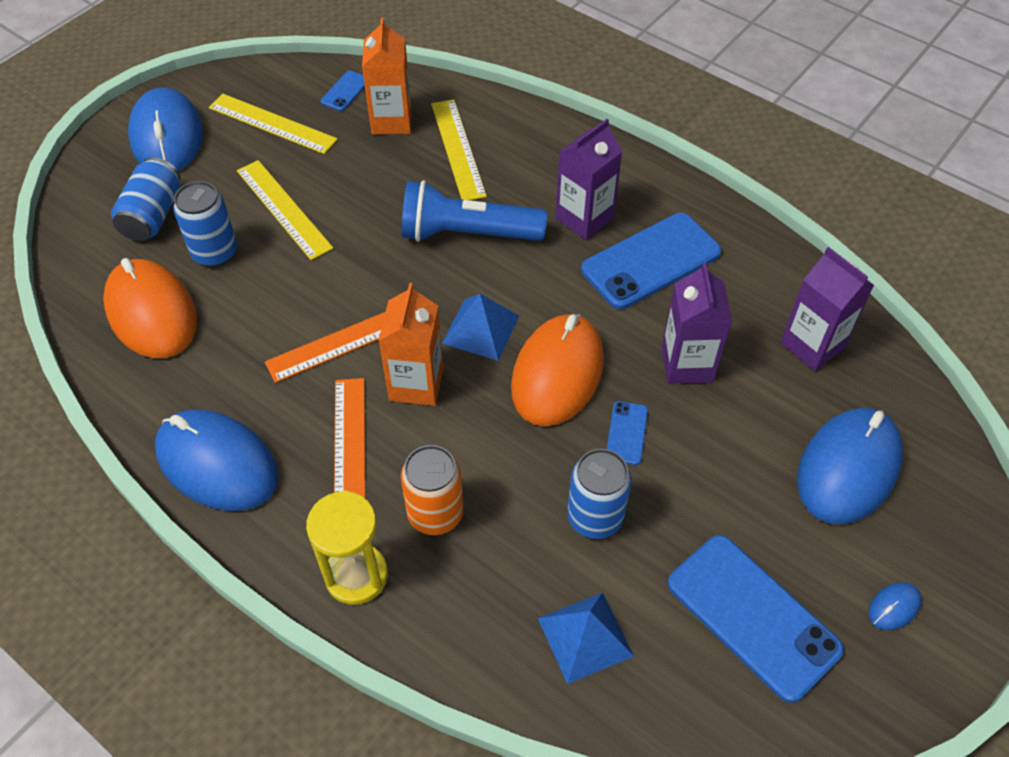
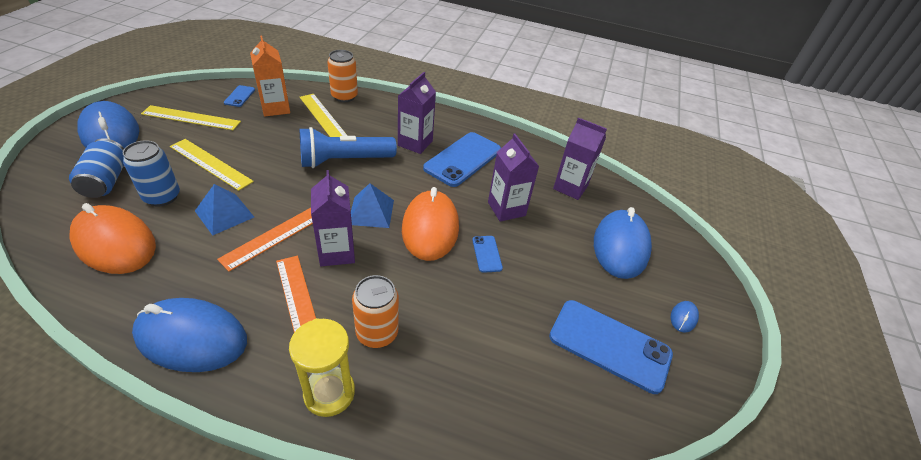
camera: 25 degrees left, 10 degrees down
(416, 384) = (337, 252): orange carton -> purple carton
(500, 111) = (344, 96): none -> orange can
(585, 636) = (512, 389): blue pyramid -> blue pyramid (224, 214)
(595, 517) = (487, 309): blue can -> none

